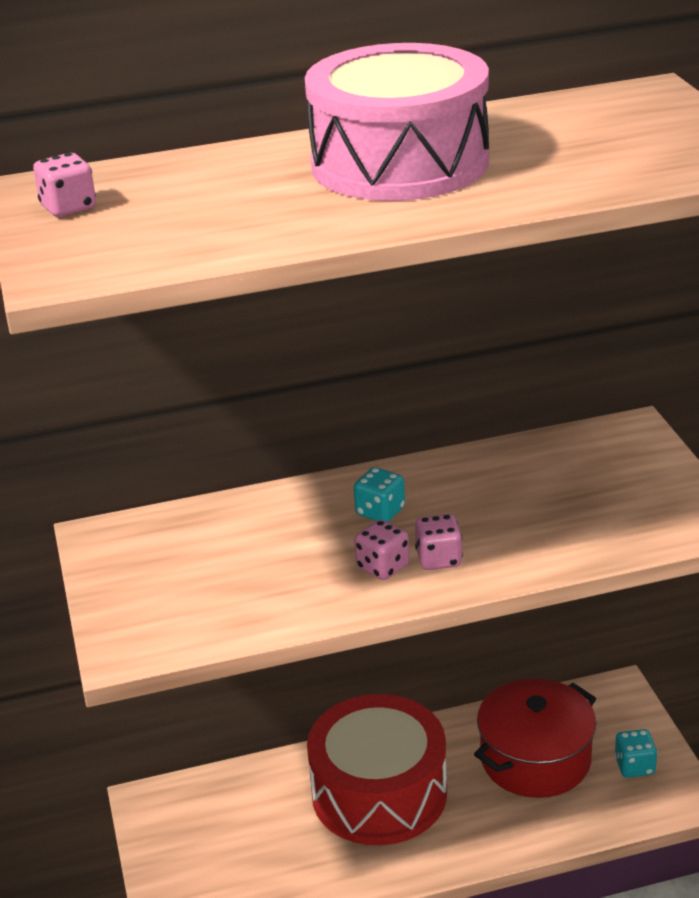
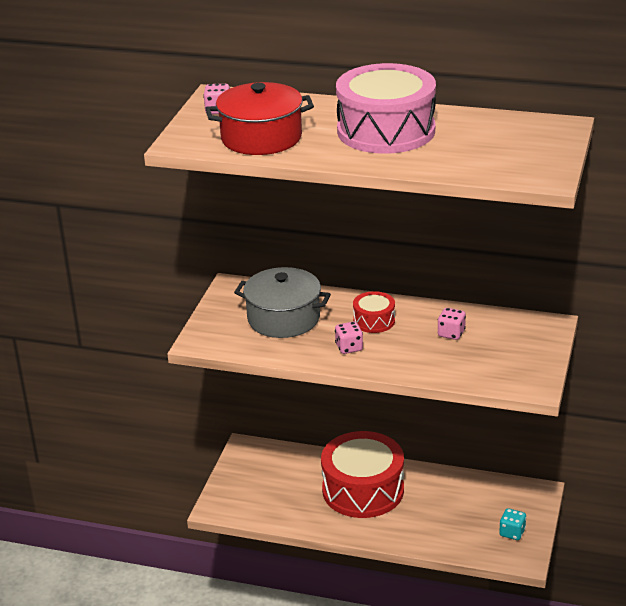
camera: 30 degrees right, 0 degrees up
(234, 558) = (283, 318): none -> grey pot
(380, 512) = (374, 321): turquoise dice -> red drum
(438, 559) = (379, 354): pink dice -> pink dice (451, 333)
(535, 759) = (460, 507): red pot -> red pot (261, 138)

